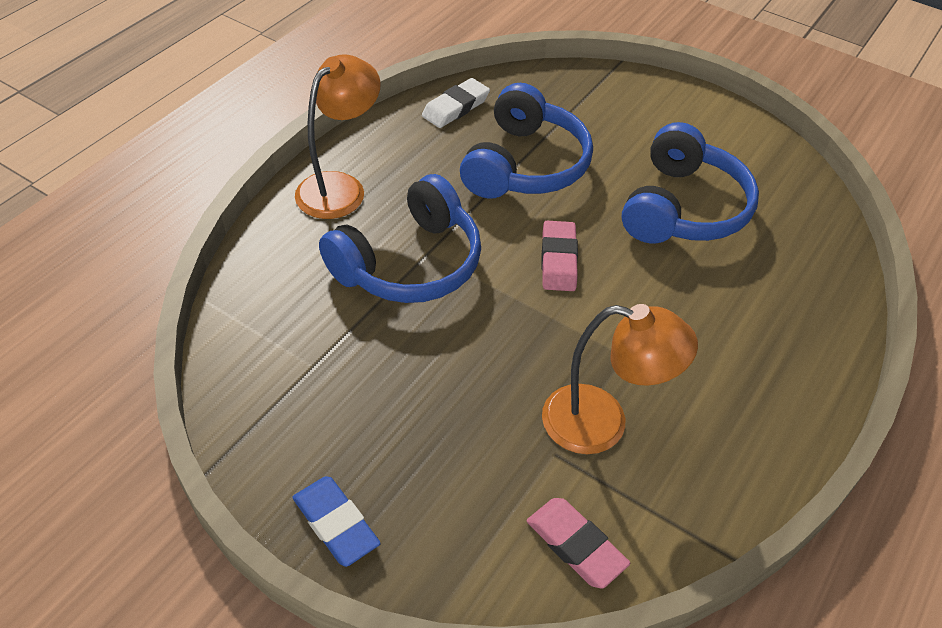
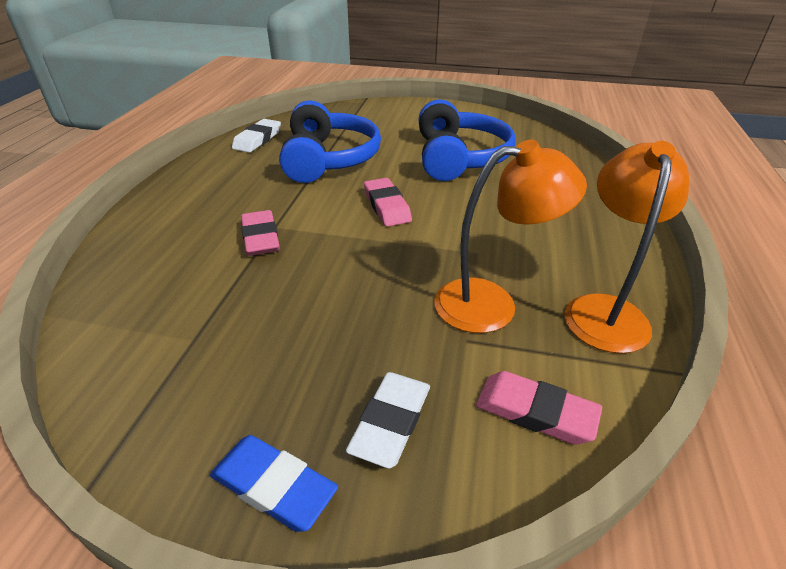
camera: 20 degrees left, 10 degrees down
(340, 187) = (176, 203): orange lamp -> orange lamp (605, 310)
(409, 263) = (260, 237): blue headphones -> pink eraser
(447, 507) = (391, 422): none -> white eraser

